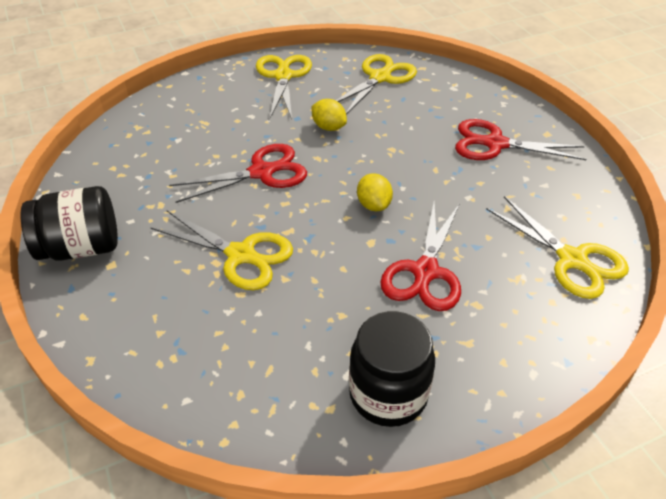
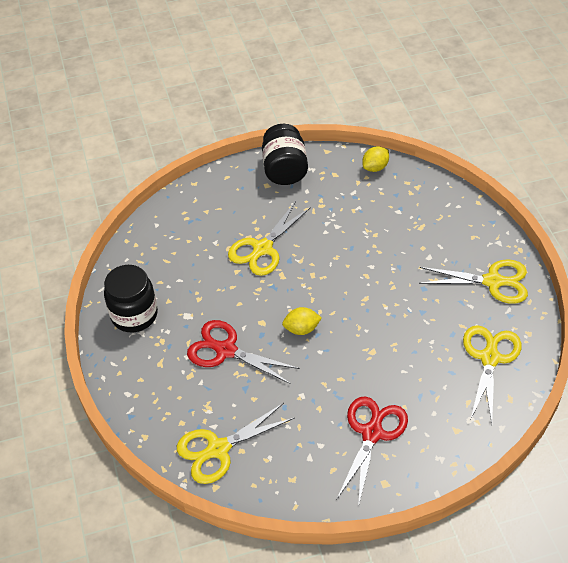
camera: 100 degrees right, 5 degrees up
(261, 172) = (350, 262): red scissors -> none
(328, 127) = (408, 309): yellow lemon -> yellow lemon (375, 167)
(380, 78) = (489, 358): yellow scissors -> yellow scissors turned 120 degrees counterclockwise

